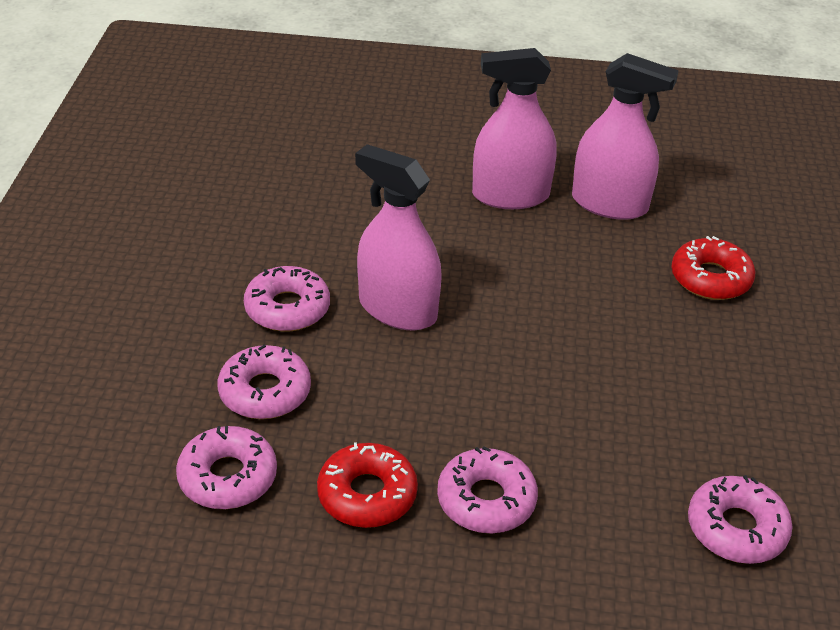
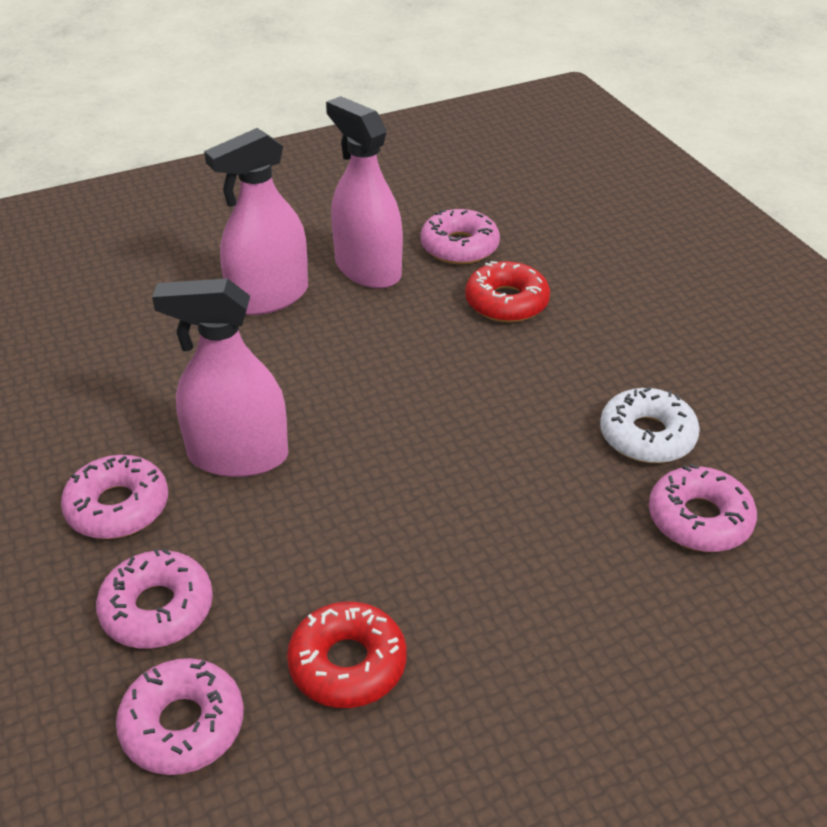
camera: 30 degrees left, 0 degrees up
(486, 500) = (468, 607): pink donut -> pink donut (459, 247)
(609, 204) = (367, 269): pink spray bottle -> pink spray bottle turned 120 degrees counterclockwise
(746, 442) = (647, 436): none -> white donut

